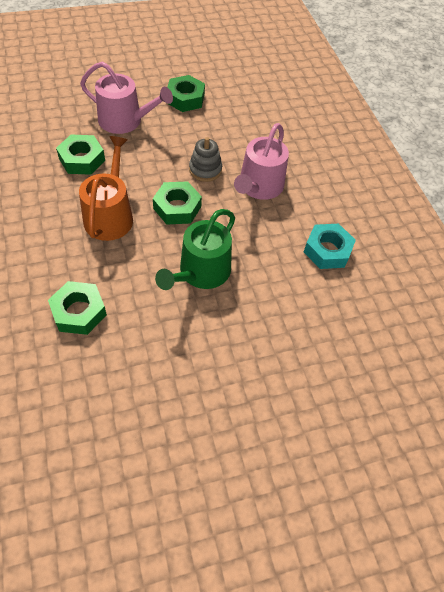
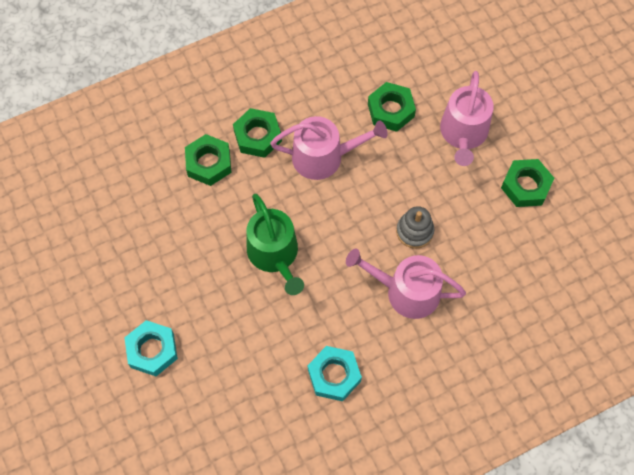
camera: 85 degrees right, 10 degrees up
(110, 215) = (324, 157): orange watering can -> pink watering can
(177, 207) = (351, 215): green nut -> green nut (257, 136)
(201, 272) = (275, 254): green watering can -> green watering can turned 135 degrees counterclockwise
(283, 401) = (152, 350): none -> turquoise nut

